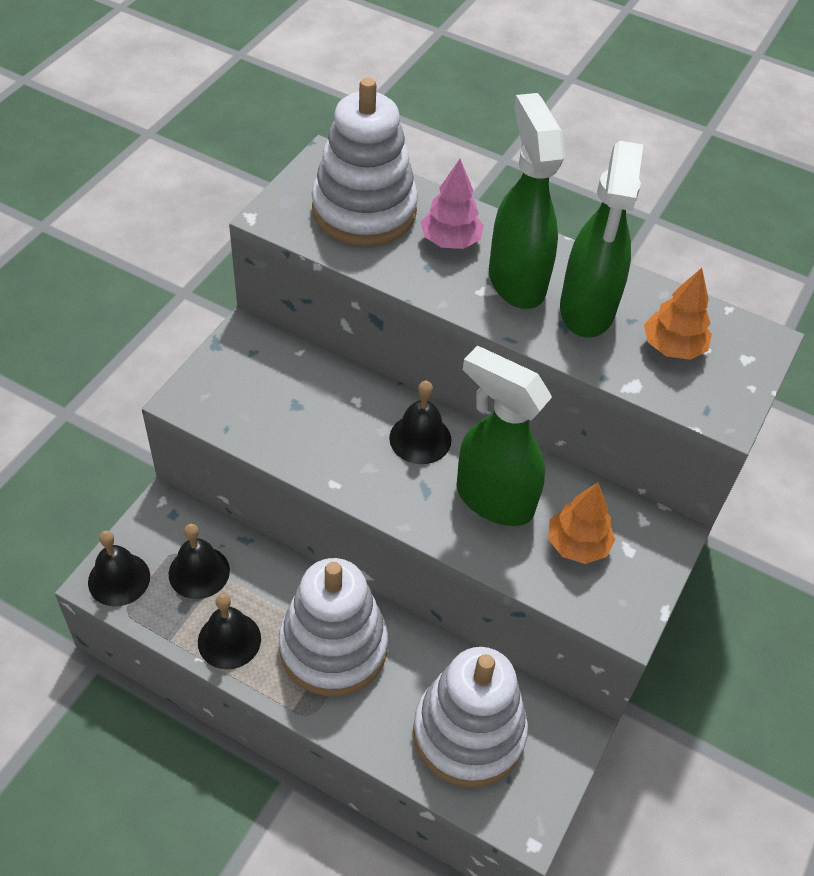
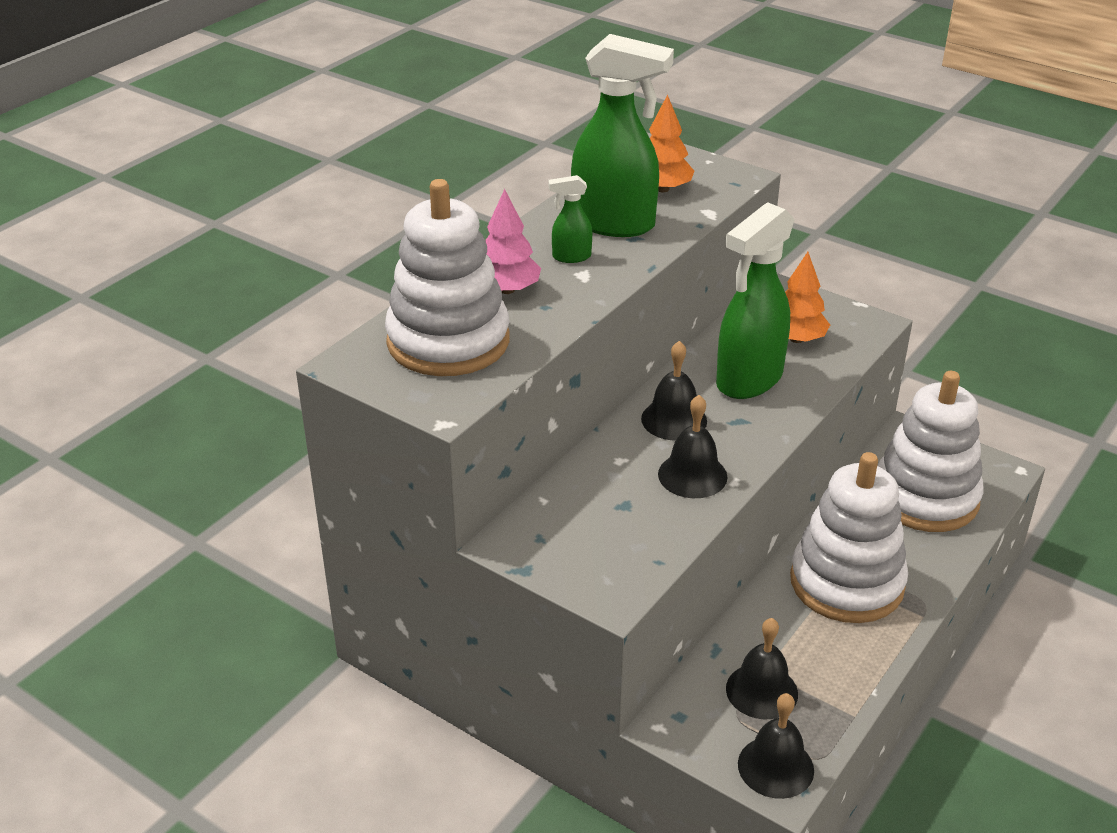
camera: 80 degrees left, 15 degrees down
(229, 640) = (848, 665): black bell -> black bell (692, 475)
(516, 281) = (571, 257): green spray bottle -> green spray bottle, size x0.45

